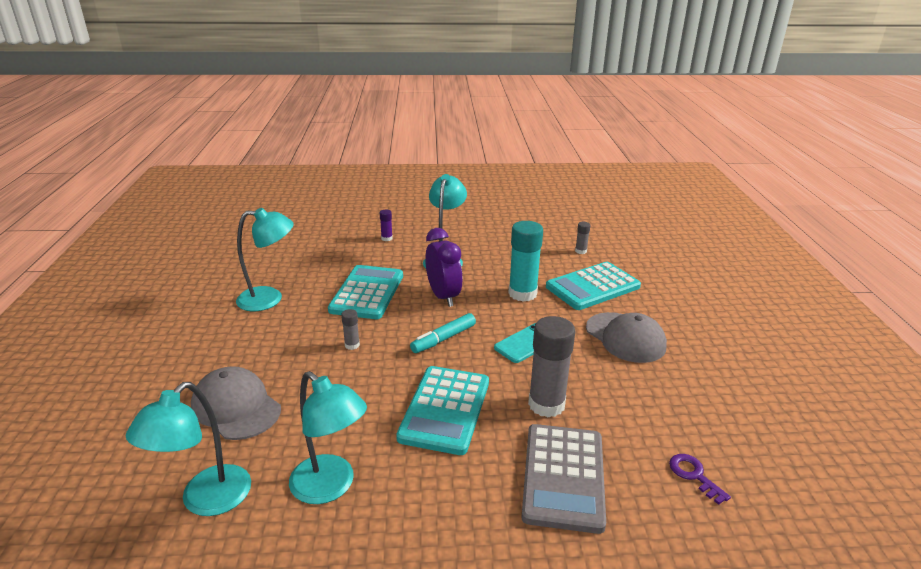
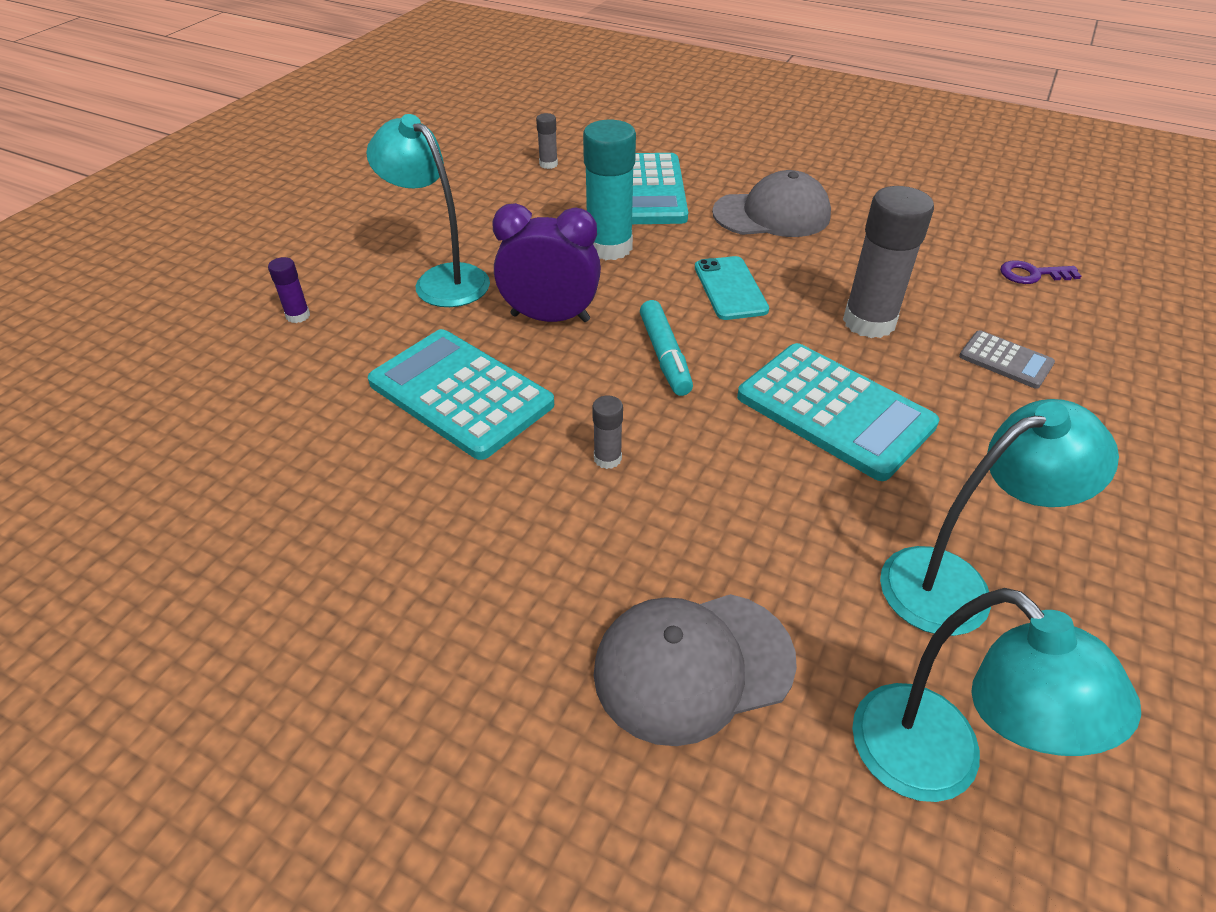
camera: 60 degrees left, 15 degrees up
(269, 299) = (353, 530): turquoise lamp -> none
(563, 477) = (1005, 360): grey calculator -> grey calculator, size x0.49

